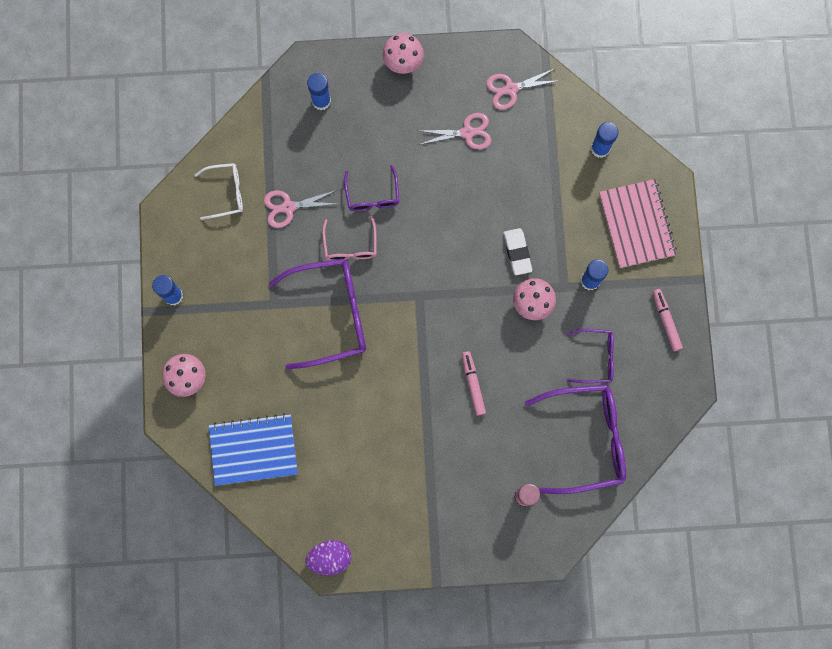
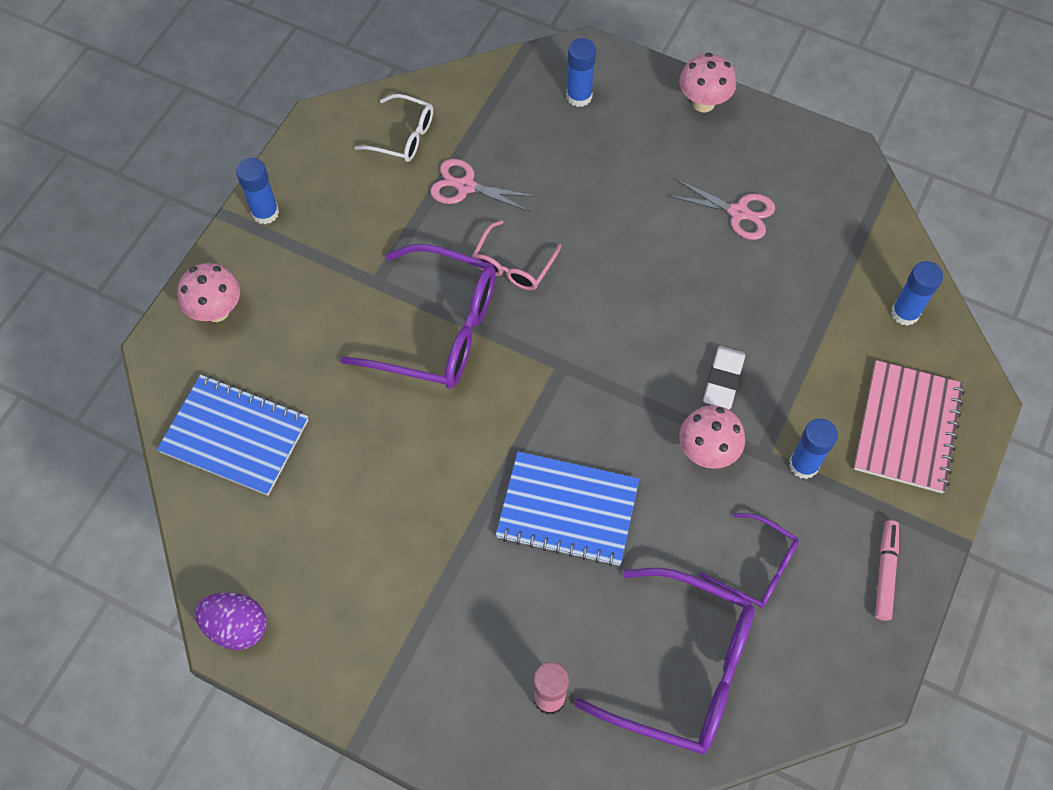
camera: 30 degrees right, 15 degrees down
(372, 195) = (576, 223): purple glasses -> none
(473, 384) = (567, 510): pink marker -> blue notebook
(510, 89) = (823, 191): pink scissors -> none

